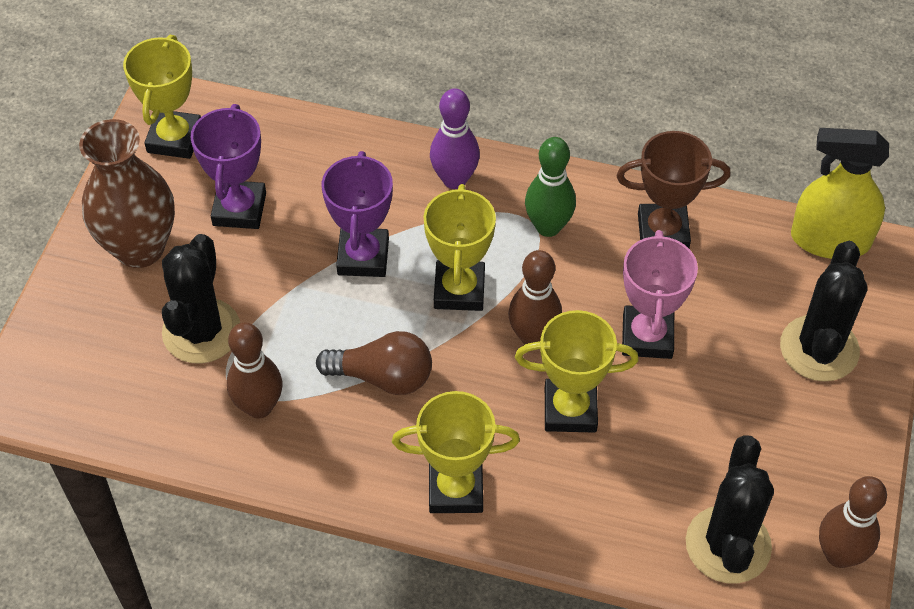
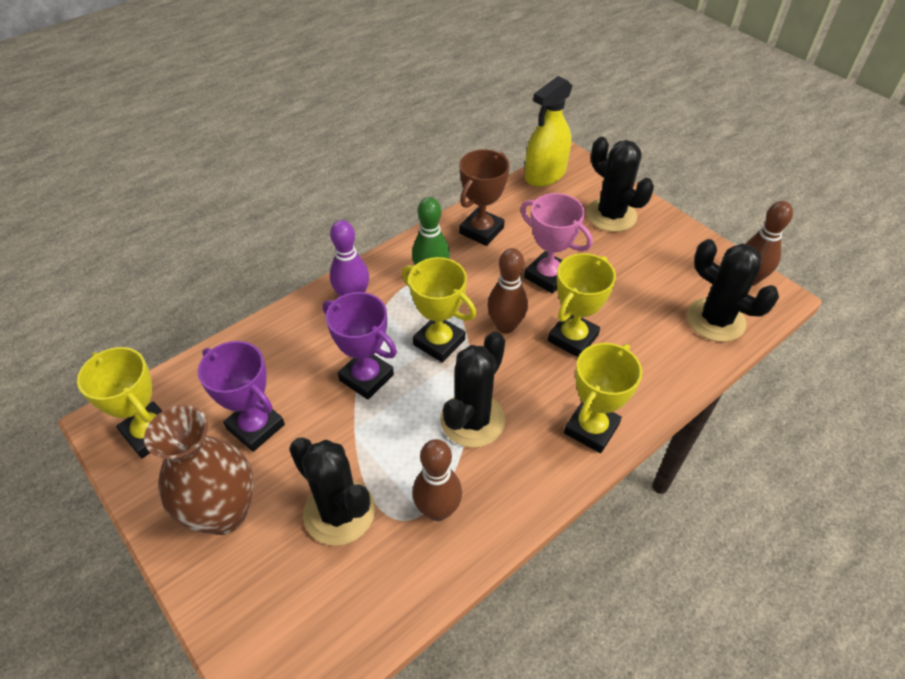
camera: 55 degrees left, 5 degrees down
(383, 377) = (472, 420): brown light bulb -> black cactus

